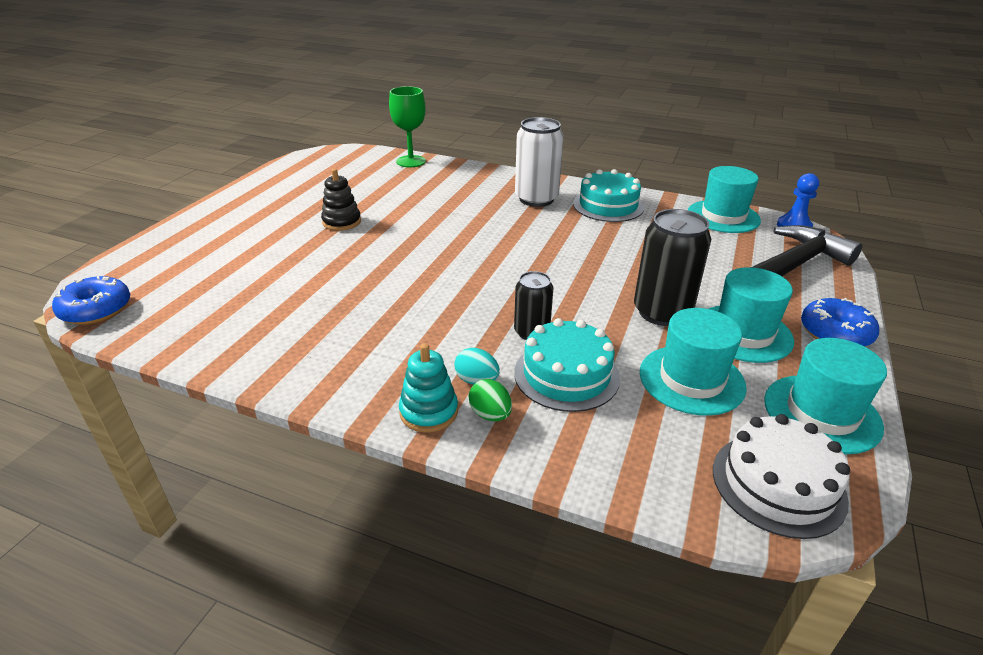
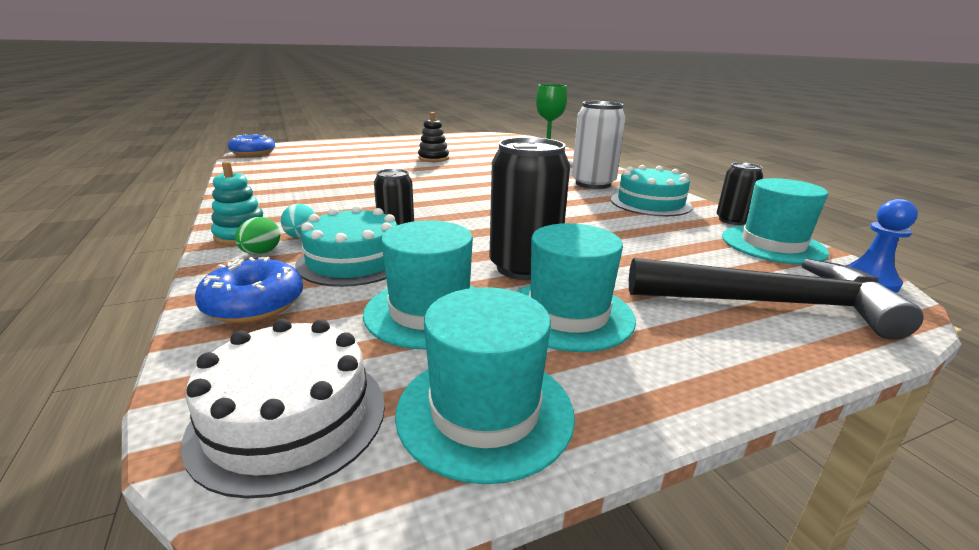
camera: 45 degrees right, 10 degrees down
(674, 202) = (732, 220): none -> black can
(835, 333) = (693, 372): blue donut -> blue donut (254, 304)

